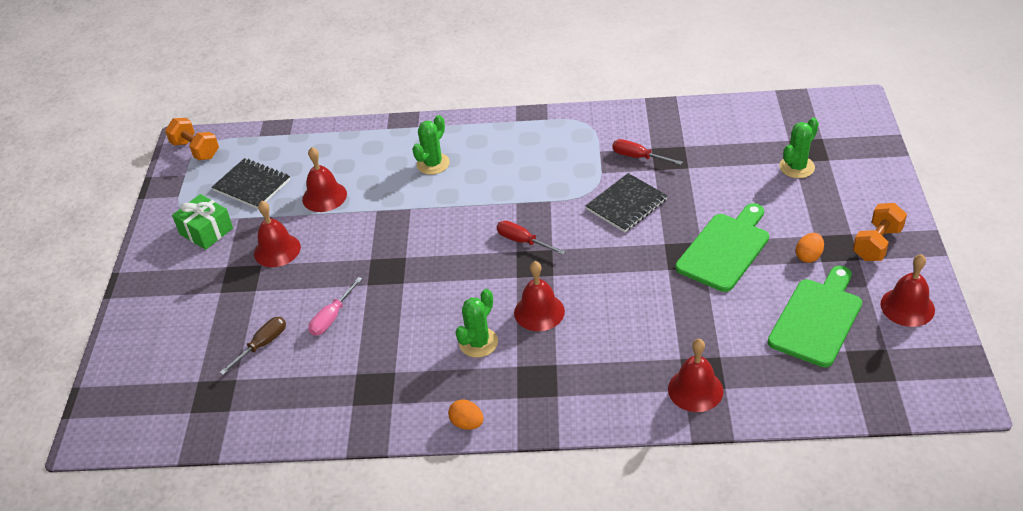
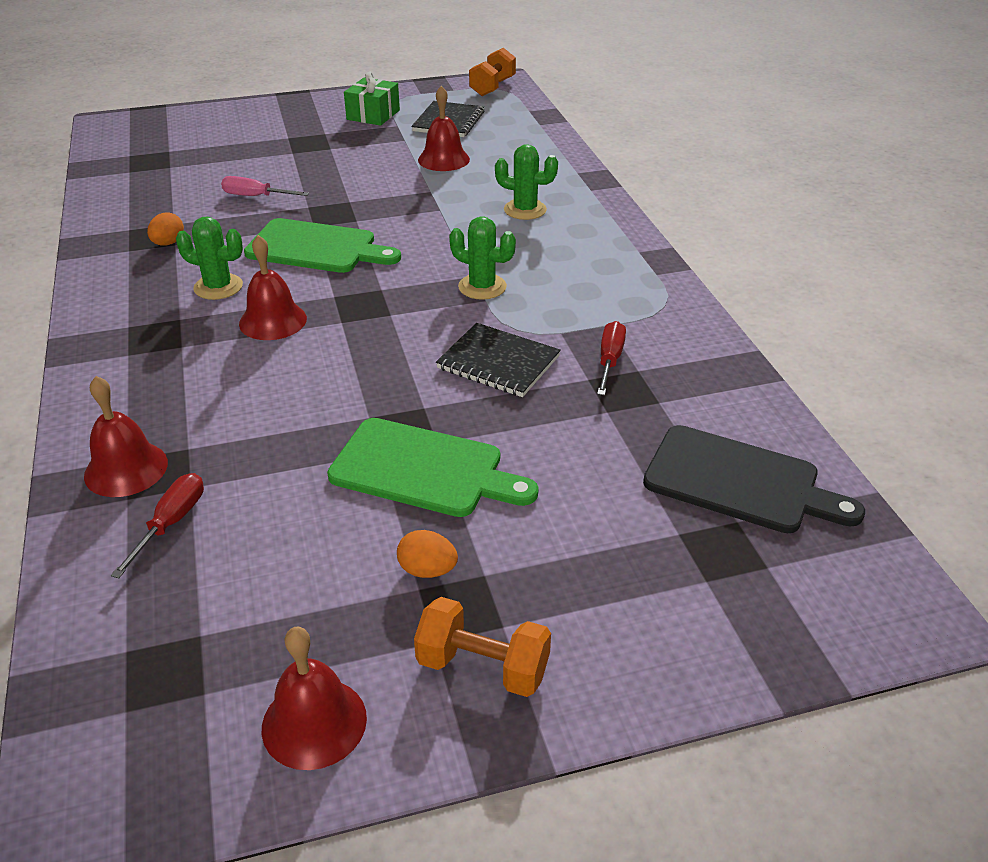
camera: 70 degrees right, 5 degrees down
(262, 345) = (215, 170): brown screwdriver -> none
(277, 250) = (353, 151): red bell -> none
(467, 423) = (91, 299): orange egg -> orange egg (168, 243)
(523, 241) = (400, 291): red screwdriver -> red screwdriver (171, 523)
(759, 132) = (739, 481): none -> black cutting board
(797, 167) = (664, 537): green cactus -> green cactus (482, 287)
(817, 319) = (274, 592): green cutting board -> green cutting board (316, 248)

